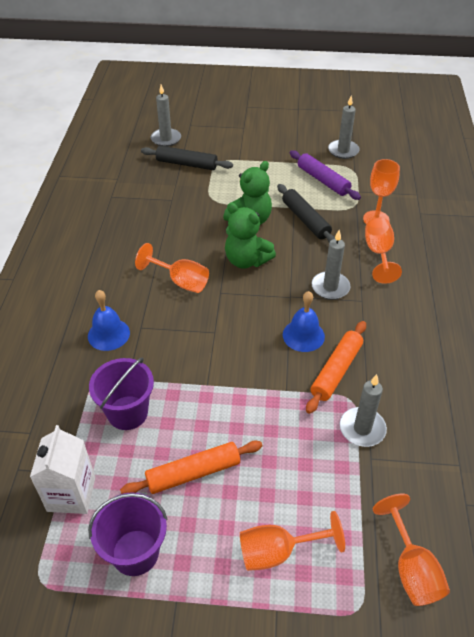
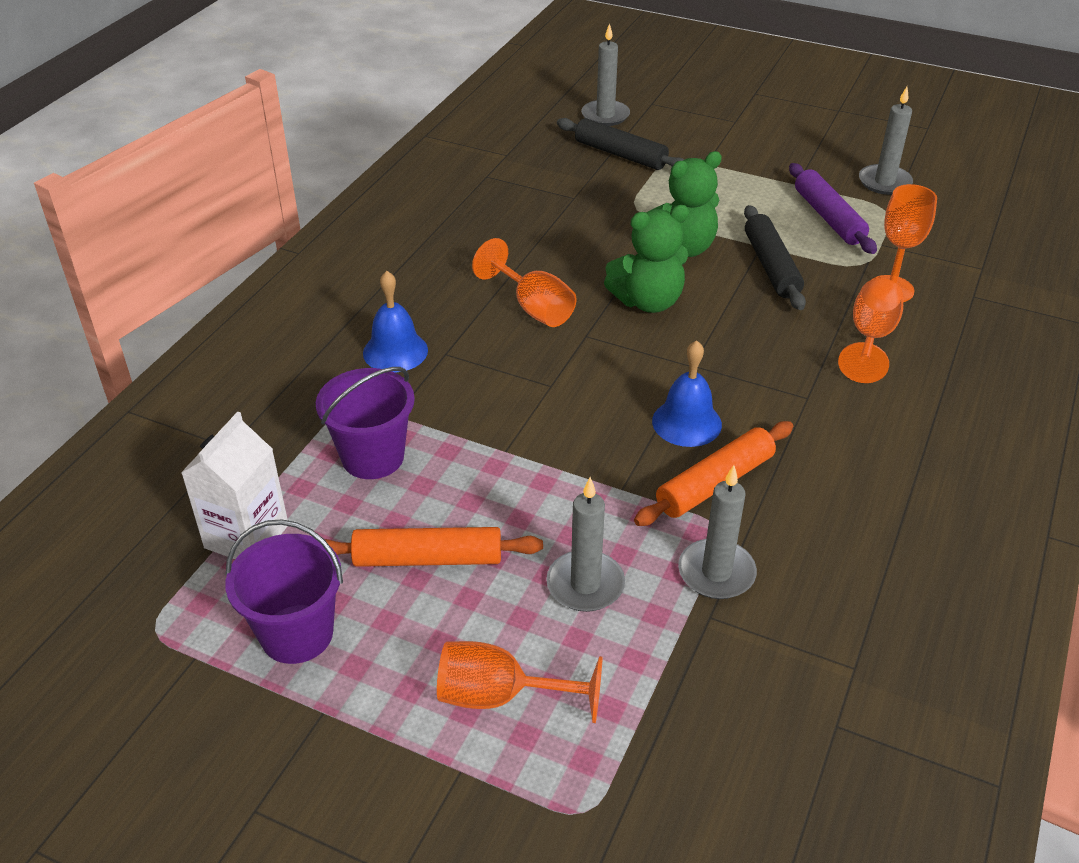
camera: 20 degrees right, 5 degrees down
(246, 260) = (648, 301): green teddy bear -> green teddy bear turned 75 degrees counterclockwise
(330, 287) = (764, 367): grey candle -> grey candle (585, 584)
(411, 568) = (697, 784): orange goblet -> none

